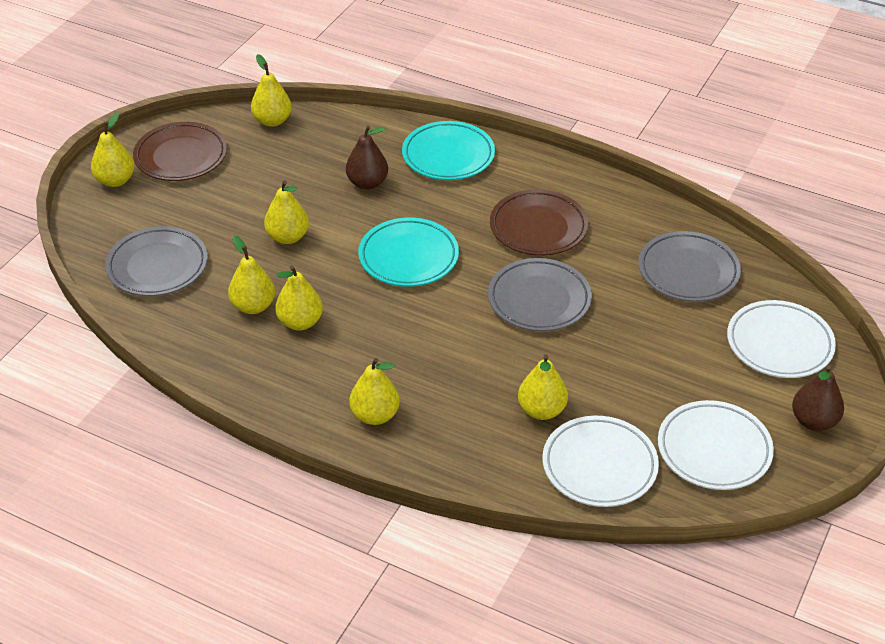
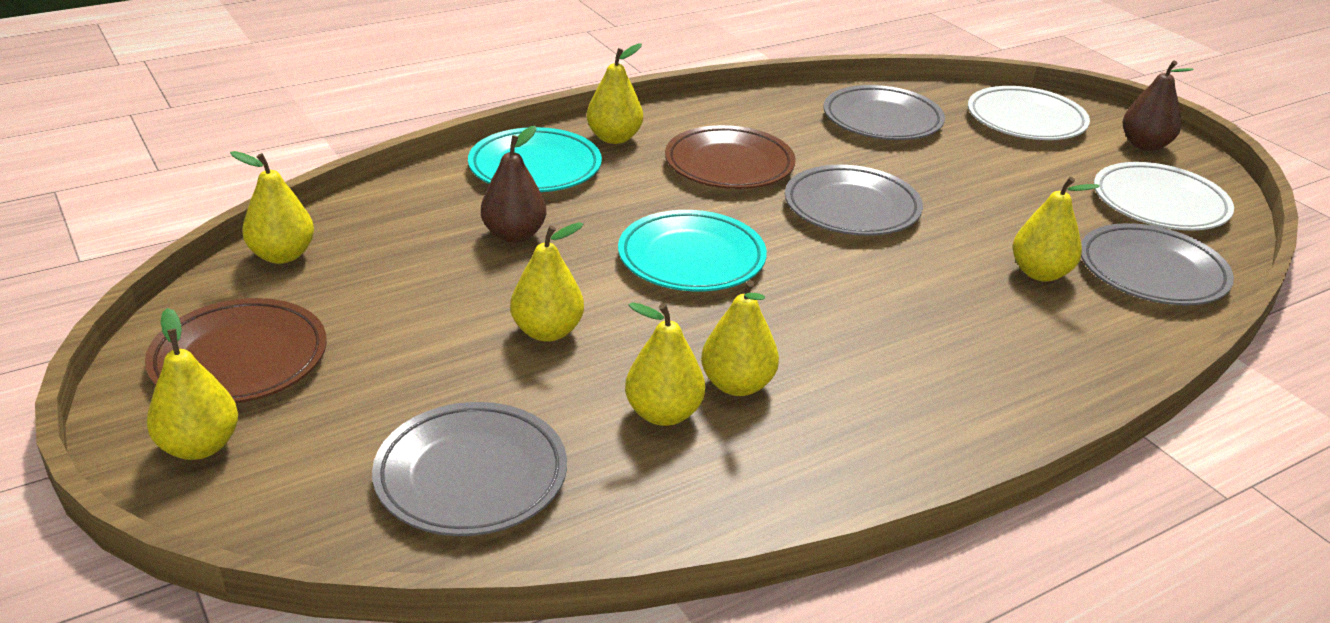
camera: 60 degrees left, 10 degrees down
(375, 415) = (973, 390): yellow pear -> yellow pear (614, 138)
(599, 466) = (1152, 272): white plate -> grey plate

